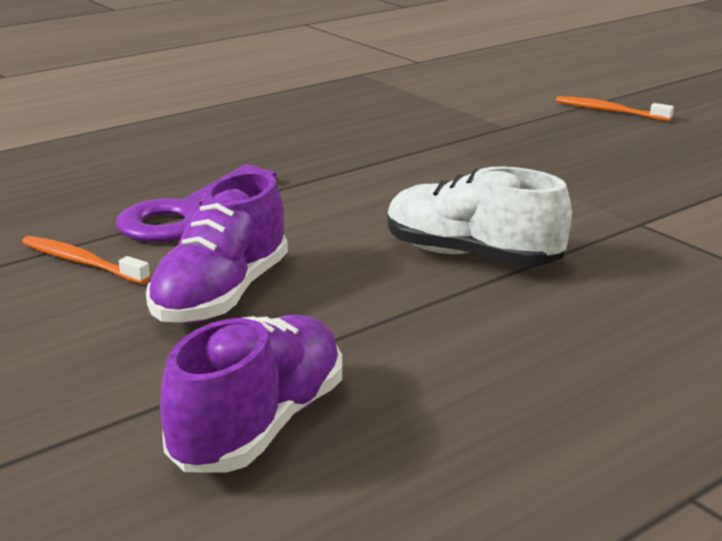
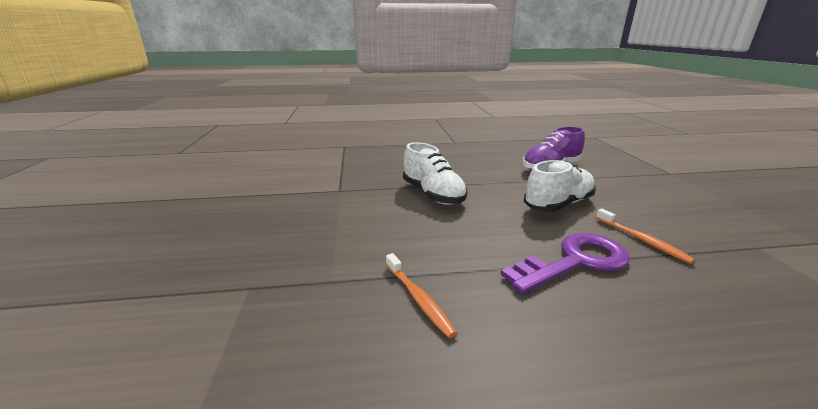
camera: 150 degrees left, 0 degrees up
(221, 295) = (558, 204): purple shoe -> white shoe
(609, 111) = (138, 279): orange toothbrush -> orange toothbrush (418, 298)

